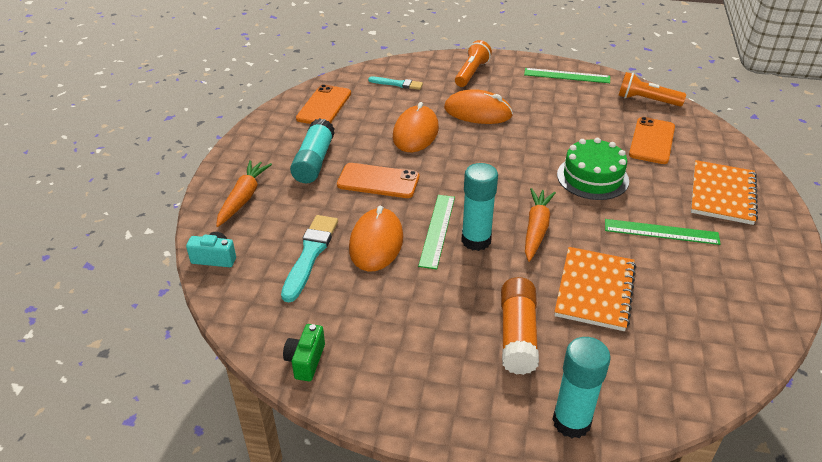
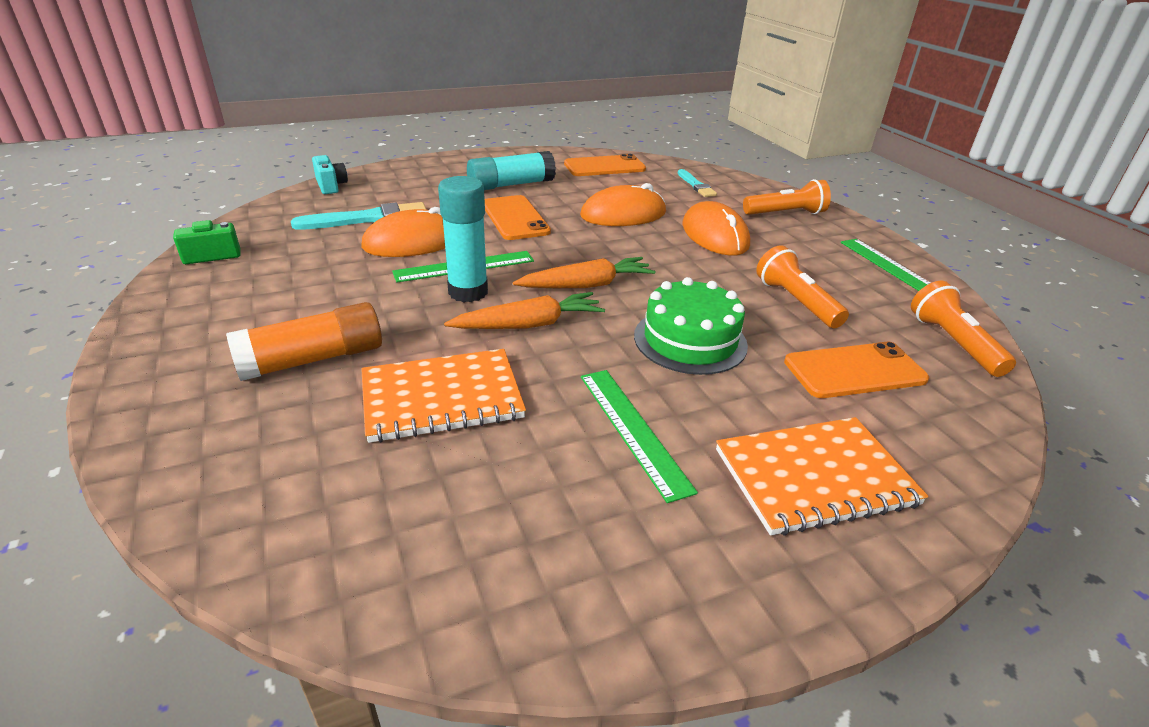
camera: 55 degrees right, 5 degrees down
(243, 198) = (423, 174): orange carrot -> orange carrot (586, 285)
(571, 422) = (164, 438): turquoise glue stick -> none
(578, 124) = (796, 302): none -> orange flashlight

